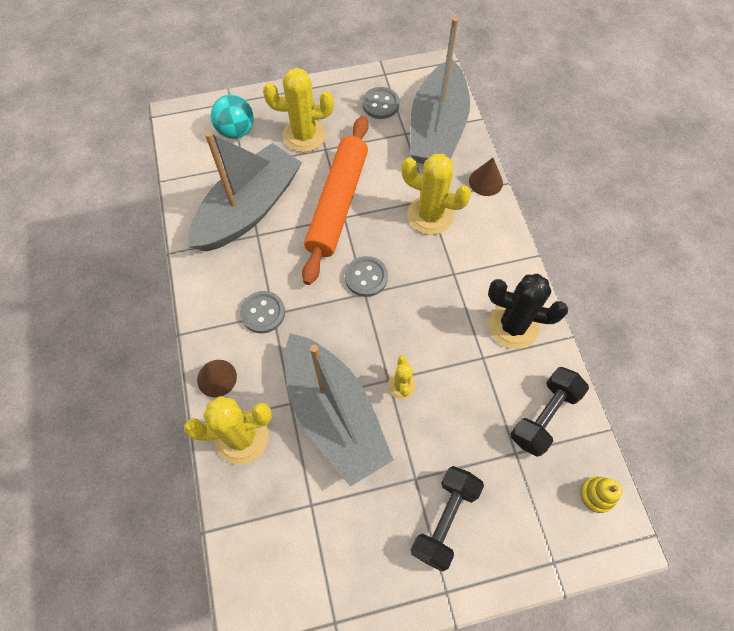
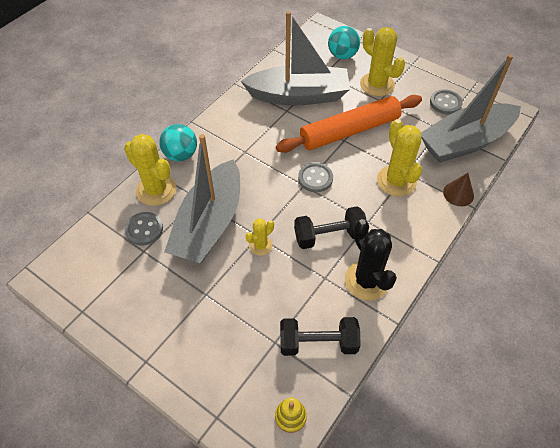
camera: 50 degrees right, 10 degrees down
(217, 378) = (181, 155): brown cone -> turquoise ball
(263, 313) = (240, 147): grey button -> grey button (144, 229)
(444, 519) = (192, 329): black dumbbell -> black dumbbell (329, 236)

